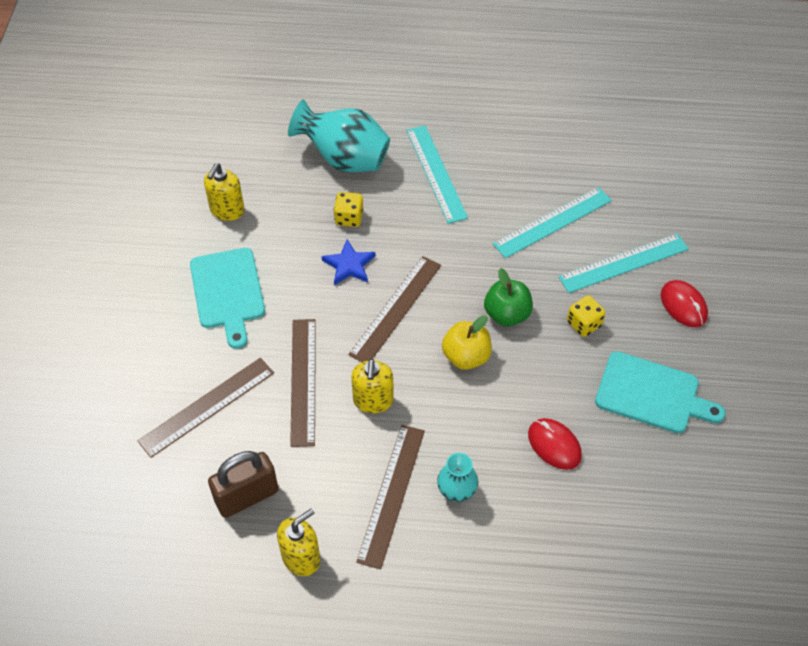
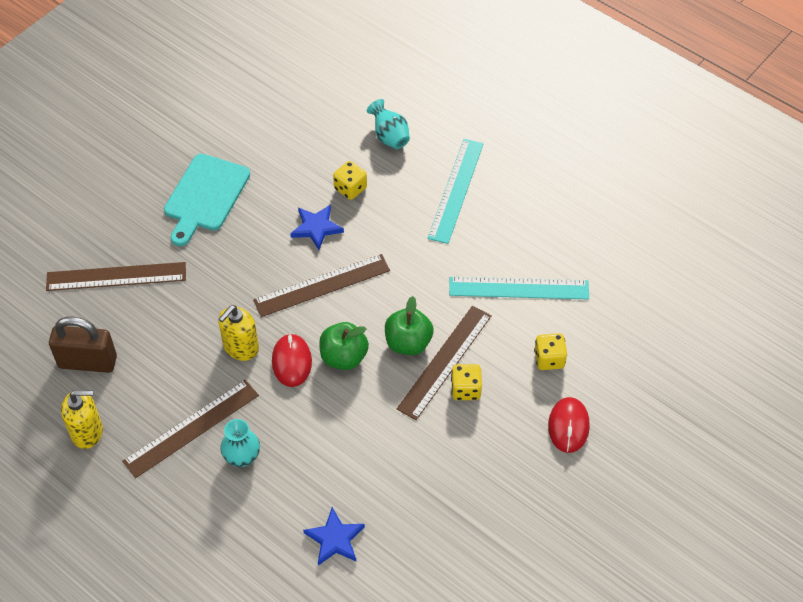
camera: 35 degrees right, 0 degrees up
(227, 210) = (260, 129): yellow soap dispenser -> none
(303, 381) = (201, 299): brown ruler -> brown ruler (444, 361)
(344, 159) = (389, 137): turquoise vase -> turquoise vase, size x0.53
(466, 356) = (344, 357): yellow apple -> green apple
(554, 445) = (350, 471): red mouse -> red mouse (292, 362)
(591, 508) = (335, 539): none -> blue star
(624, 263) = (549, 359): turquoise ruler -> yellow dice
(652, 394) = (469, 482): turquoise cutting board -> none

